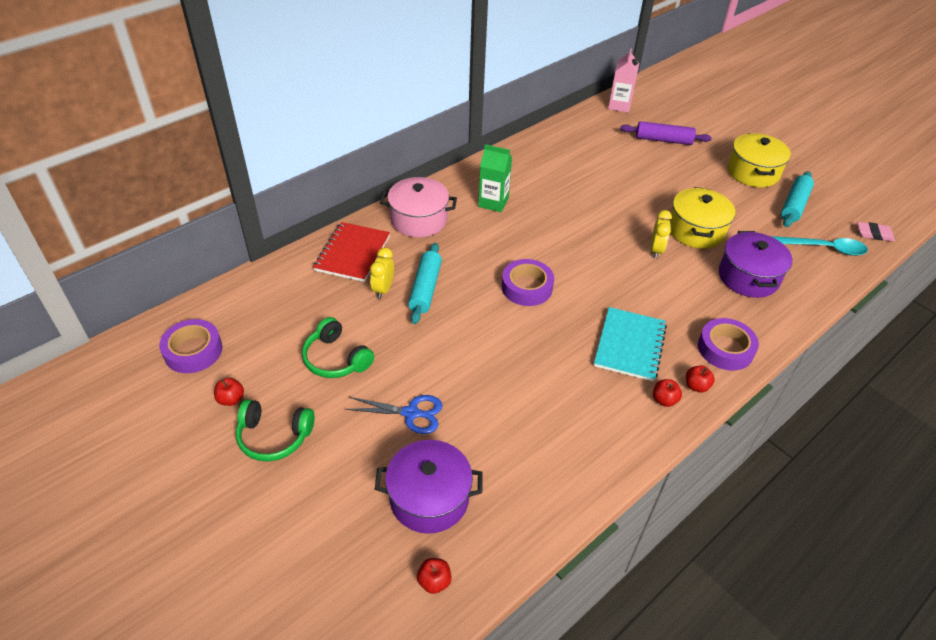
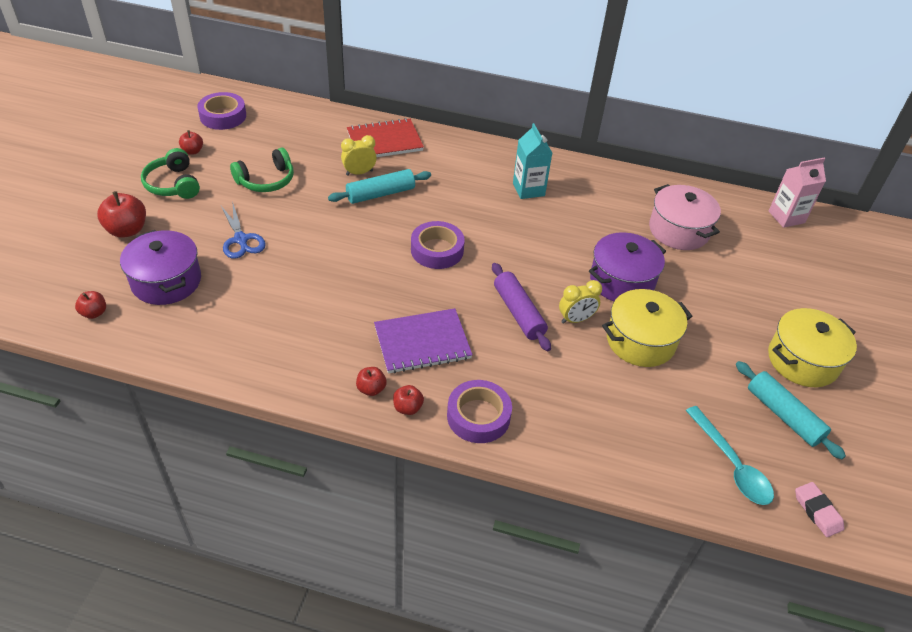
camera: 55 degrees right, 0 degrees up
(318, 505) = (127, 230): none -> red apple
(336, 359) = (266, 180): green headphones -> green headphones turned 135 degrees counterclockwise
(419, 220) = (459, 157): pink pot -> pink pot (678, 230)
(493, 202) = (528, 189): green carton -> turquoise carton
(629, 345) = (422, 342): turquoise notebook -> purple notebook
(663, 140) = (768, 269): purple rolling pin -> purple rolling pin (518, 312)
(748, 277) = (608, 406): purple pot -> purple pot (622, 281)
(794, 205) = (783, 415): turquoise rolling pin -> turquoise rolling pin turned 60 degrees clockwise

